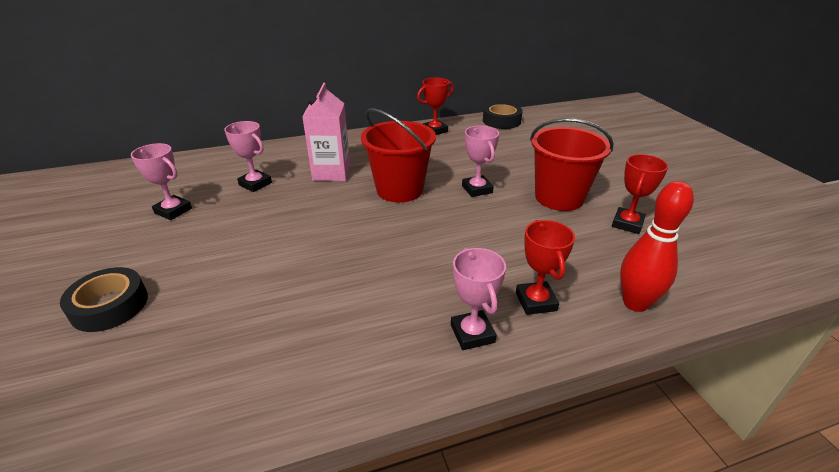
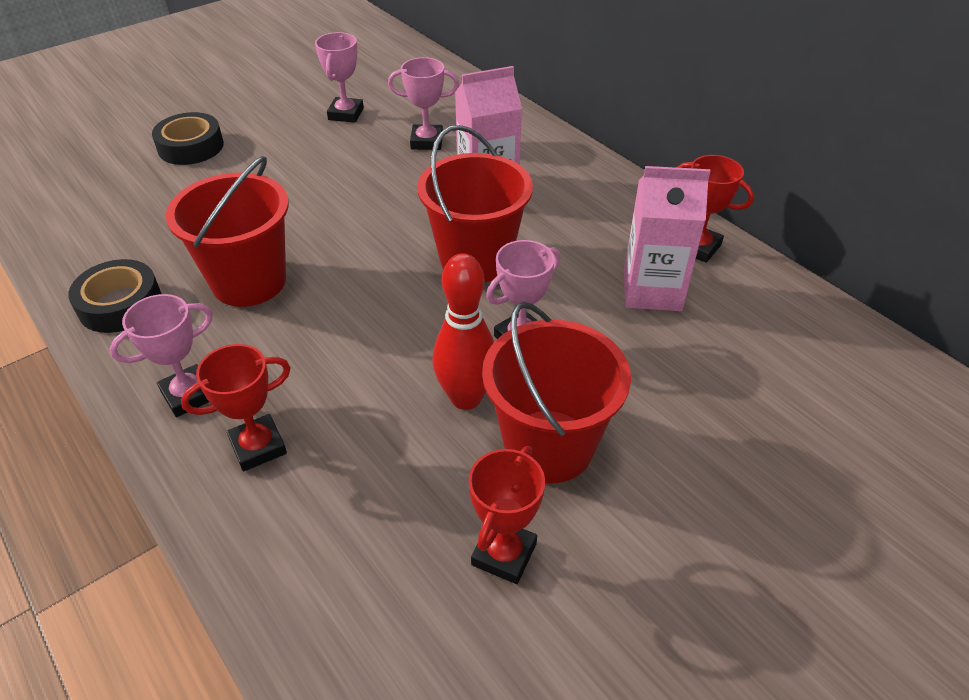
camera: 70 degrees right, 10 degrees up
(255, 184) = (427, 141): pink trophy -> pink trophy turned 75 degrees clockwise
(355, 287) = (249, 281): none -> red bucket
(460, 148) = (652, 291): none -> pink carton
(501, 121) = (817, 322): black tape -> black tape (120, 304)
(627, 224) = (504, 554): red trophy -> red trophy turned 75 degrees counterclockwise
(635, 303) = (278, 565): red bowling pin -> red bowling pin (466, 398)

